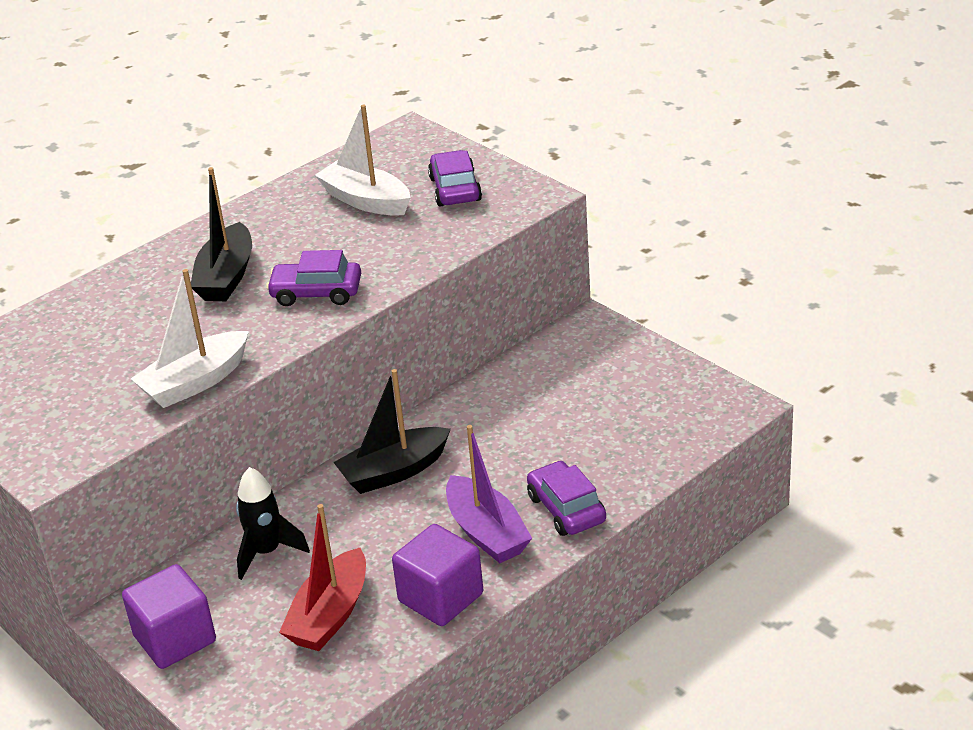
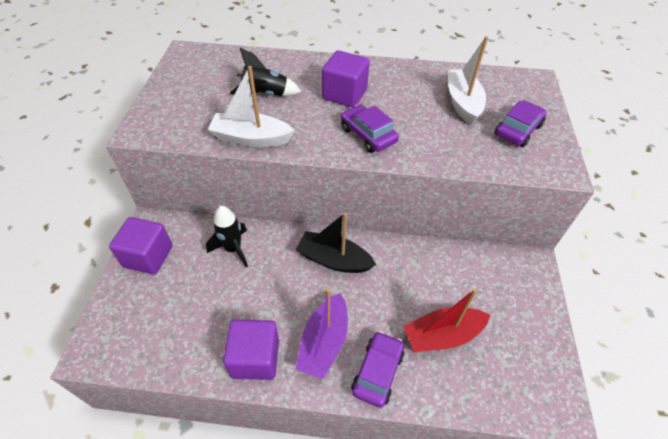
camera: 45 degrees right, 15 degrees up
(131, 339) = (265, 94): none -> black rocket
(226, 277) = (344, 94): black boat -> purple cube
(330, 615) = (206, 312): red boat -> red boat (442, 335)

